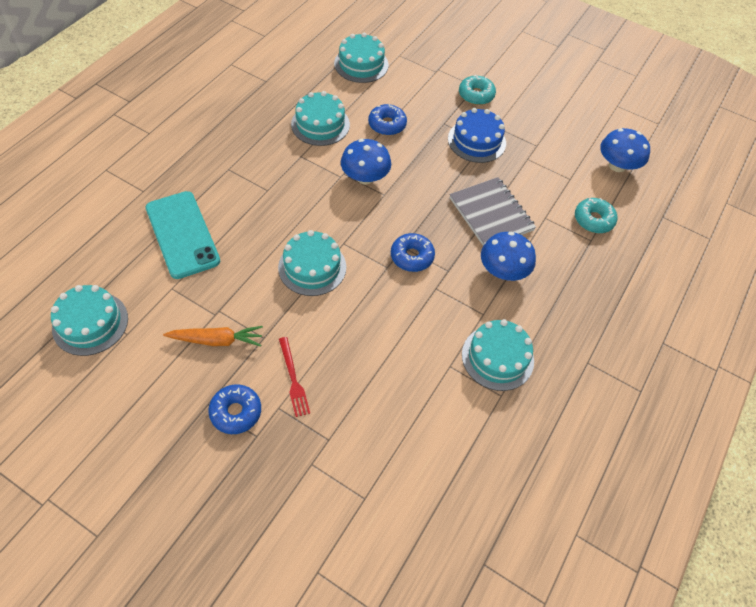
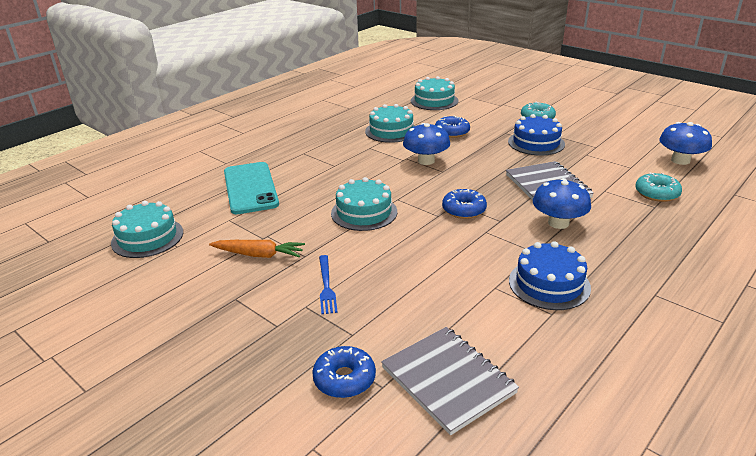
camera: 15 degrees right, 25 degrees down
(236, 412) = (261, 306): blue donut -> blue donut (344, 379)
(293, 379) = (326, 286): red fork -> blue fork
(419, 485) = (448, 380): none -> grey notebook
(497, 357) = (549, 284): turquoise cake -> blue cake

